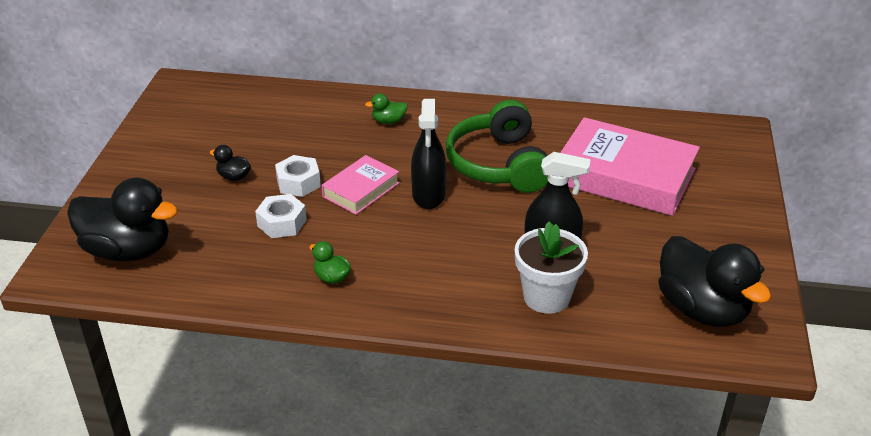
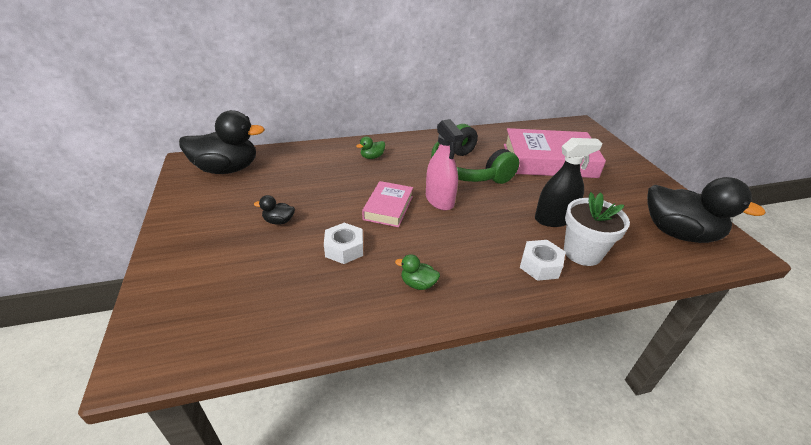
camera: 25 degrees left, 0 degrees up
(128, 250) = (213, 313): black duck -> black duck (227, 169)
(298, 183) = (336, 213): white nut -> white nut (540, 265)
(428, 195) = (439, 200): black spray bottle -> pink spray bottle

